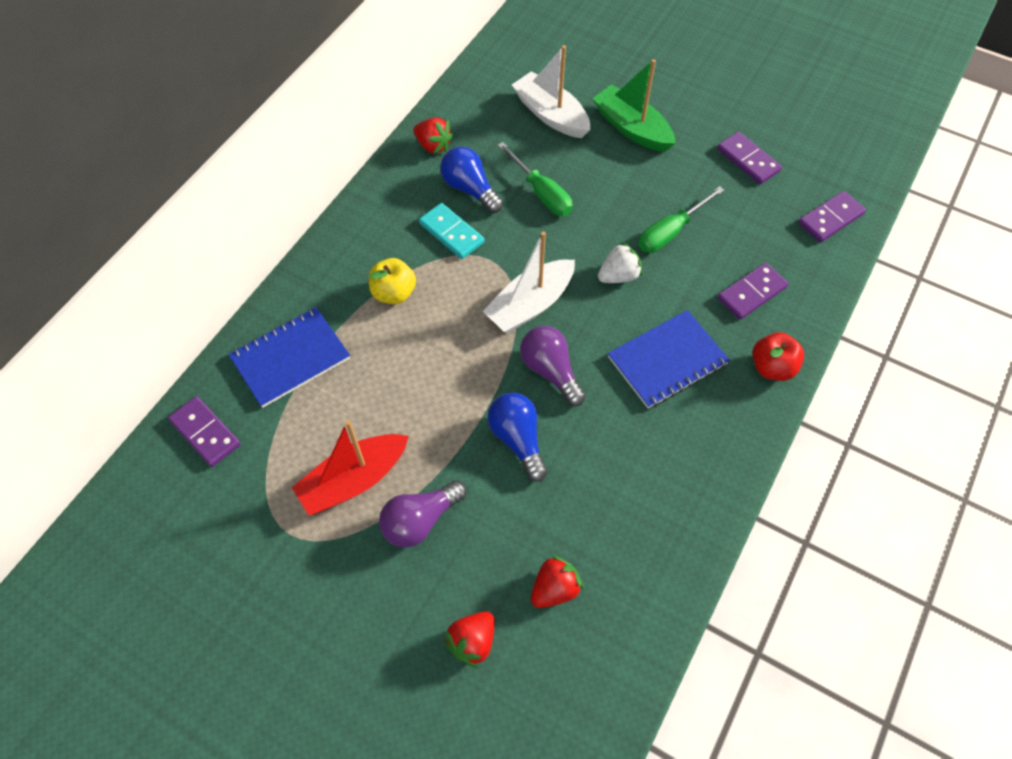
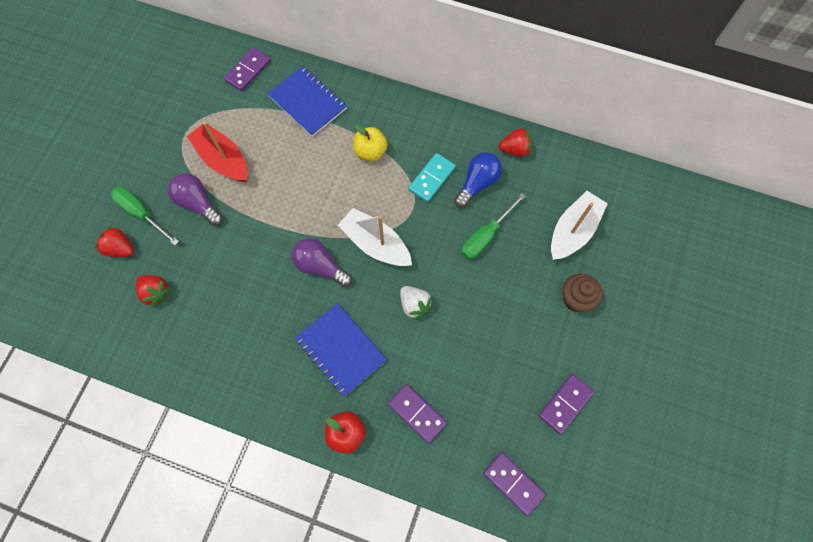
camera: 80 degrees right, 10 degrees up
(433, 146) = (515, 150): red strawberry -> red strawberry turned 120 degrees counterclockwise
(518, 439) = (262, 253): blue light bulb -> none
(550, 371) = (320, 266): purple light bulb -> purple light bulb turned 105 degrees counterclockwise
(632, 128) = (576, 299): green boat -> brown cupcake
(671, 232) = (467, 342): green screwdriver -> green screwdriver (141, 214)

